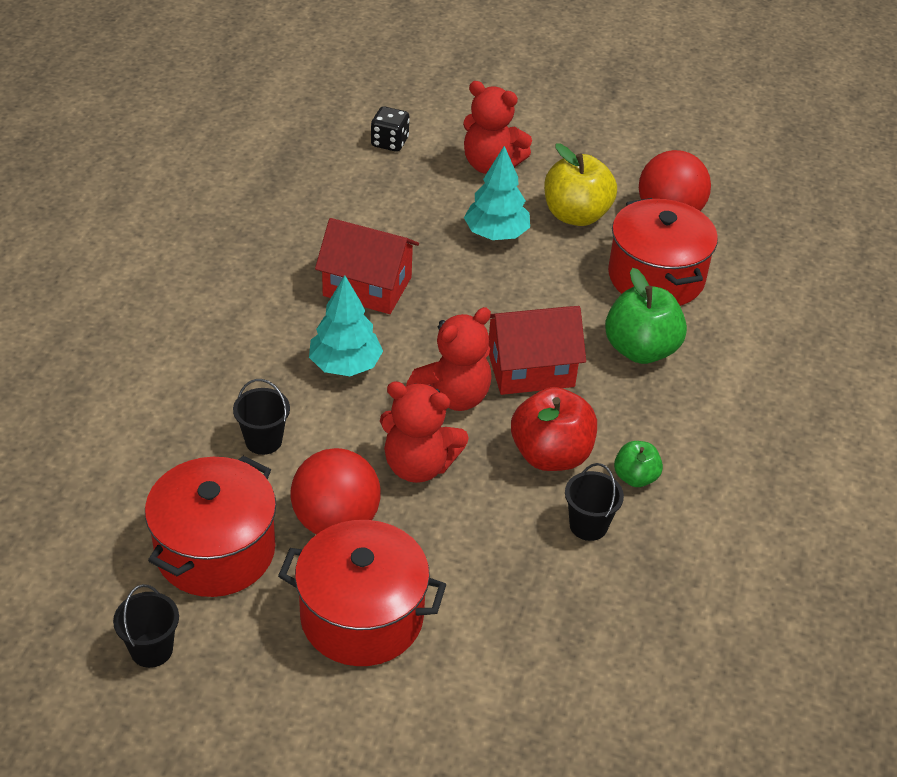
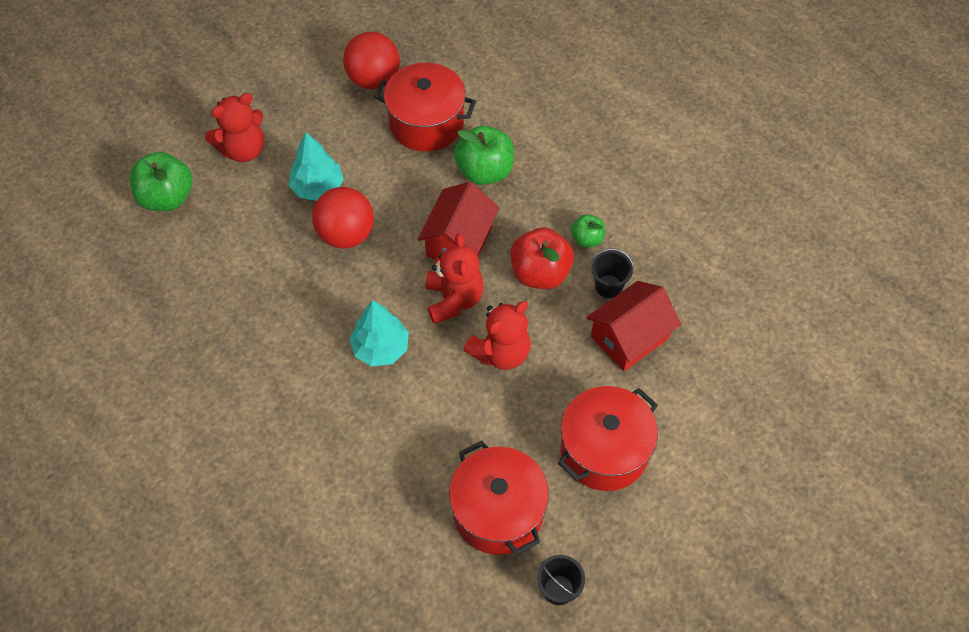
camera: 55 degrees left, 15 degrees up
(263, 441) = (418, 434): black bucket -> none
(336, 521) = (518, 426): red ball -> red ball (346, 234)
(367, 286) = (312, 294): red house -> red house (629, 337)
(389, 142) = (167, 198): black dice -> green apple
(576, 215) = (334, 131): yellow apple -> none

